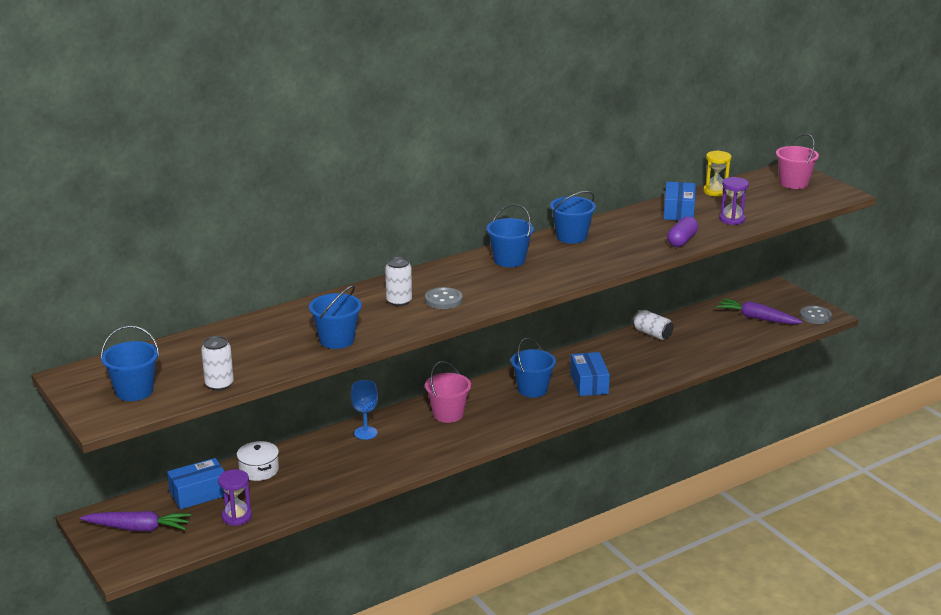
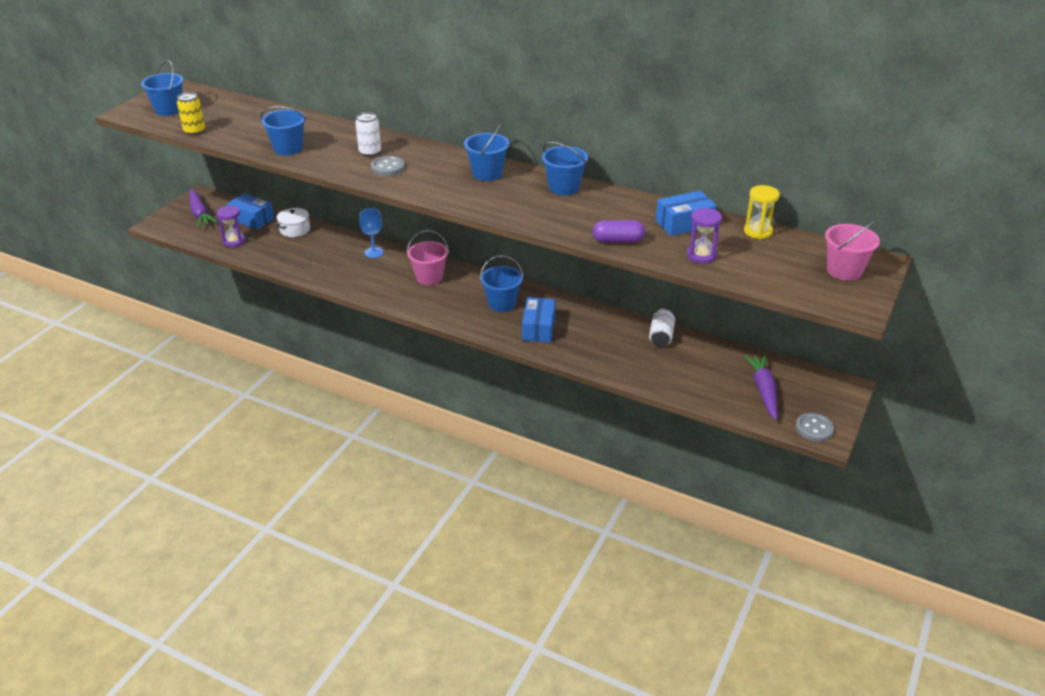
camera: 60 degrees right, 10 degrees up
(219, 384) = (194, 131): white can -> yellow can
(589, 383) = (538, 328): blue box -> blue box turned 45 degrees counterclockwise

